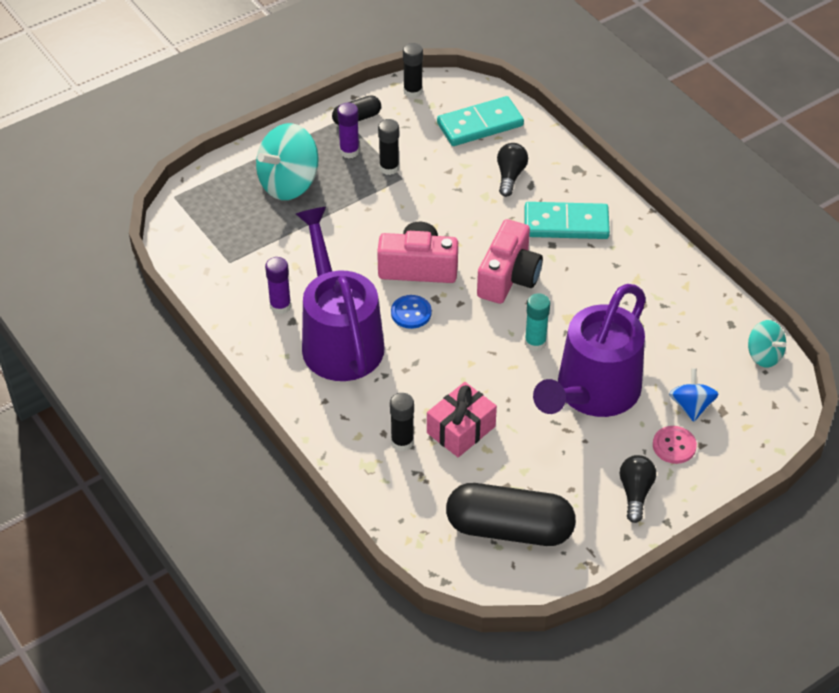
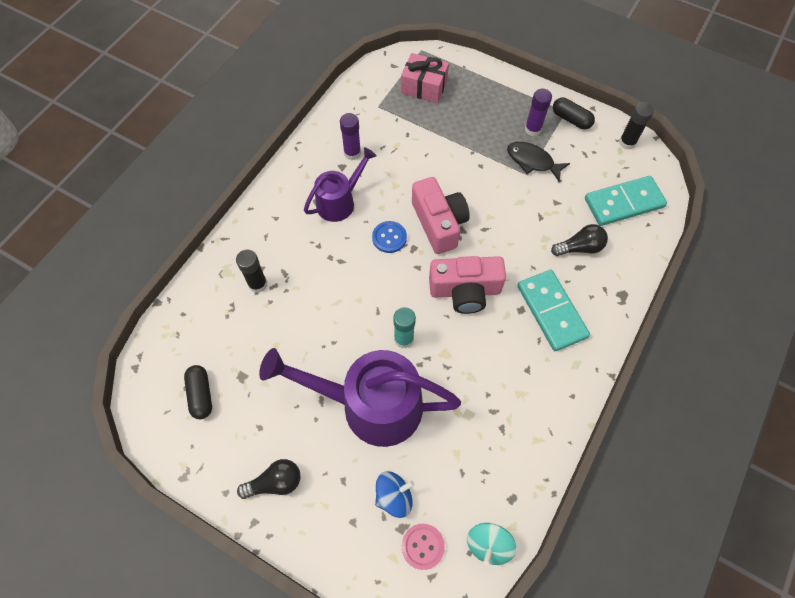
camera: 65 degrees right, 15 degrees up
(289, 183) = (475, 107): turquoise spinning top -> none
(339, 338) = (340, 201): purple watering can -> purple watering can, size x0.56
(389, 168) = (532, 161): black glue stick -> black fish
(461, 429) = (287, 320): pink gift -> pink gift (424, 87)
(480, 124) = (623, 203): turquoise domino -> turquoise domino turned 60 degrees counterclockwise
(509, 529) = (201, 395): black capsule -> black capsule, size x0.50
(674, 446) = (341, 497): pink button -> pink button (422, 546)

